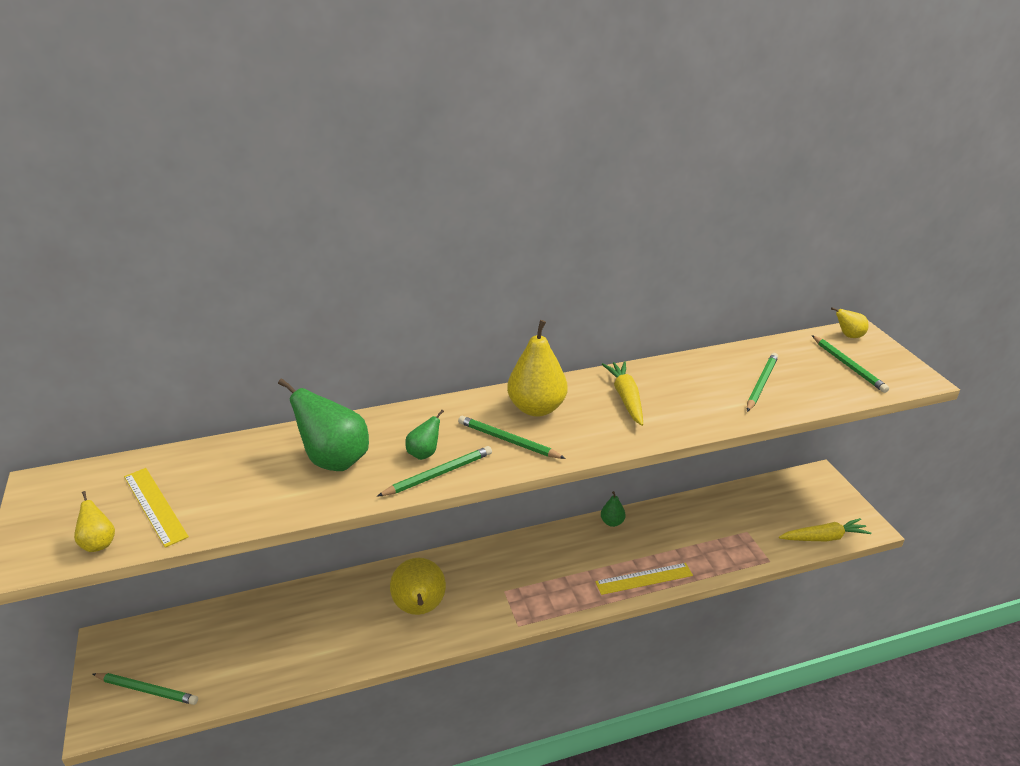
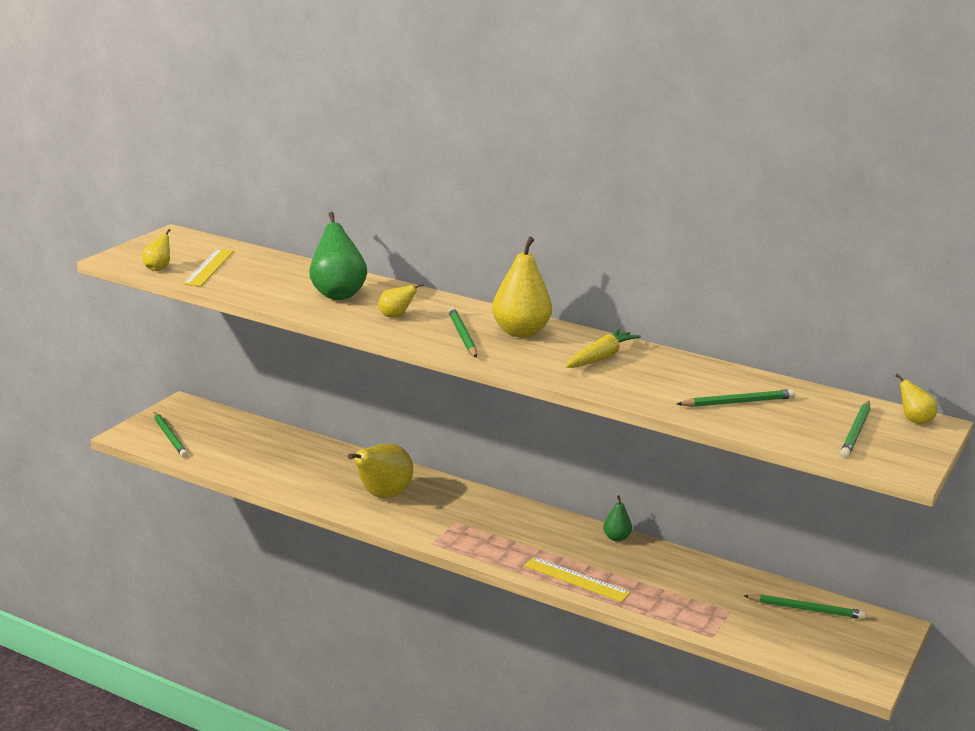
camera: 45 degrees right, 10 degrees down
(424, 454) = (395, 316): green pear -> yellow pear
(438, 474) = (383, 328): green pencil -> green pencil (806, 609)
(824, 538) = (800, 657): yellow carrot -> none

